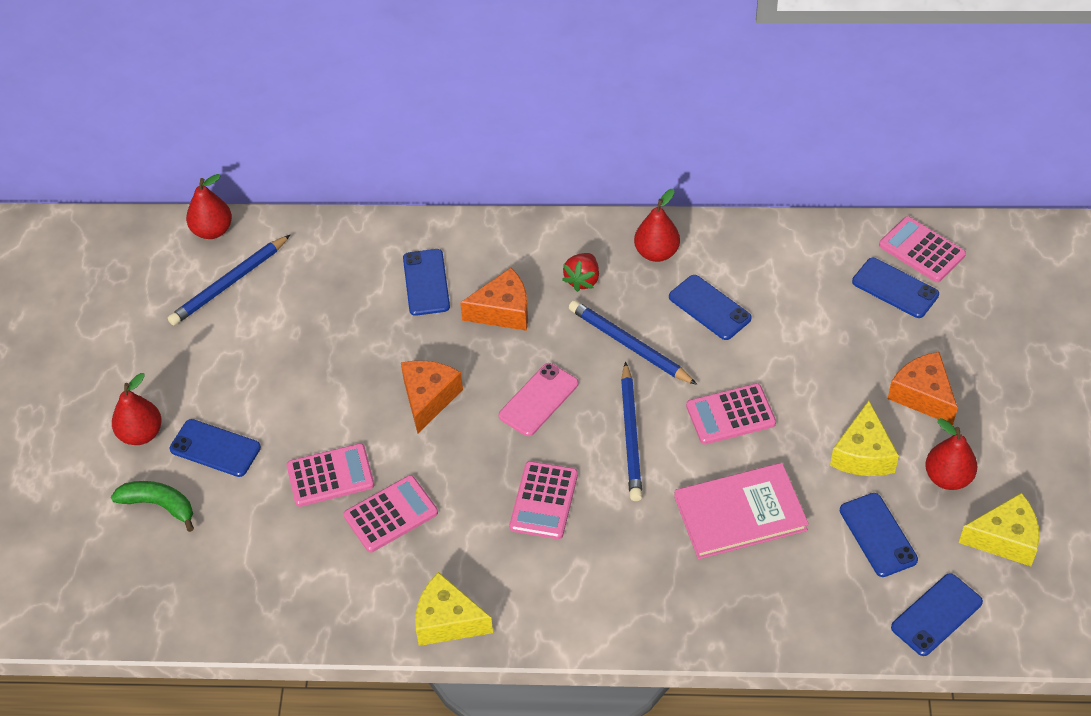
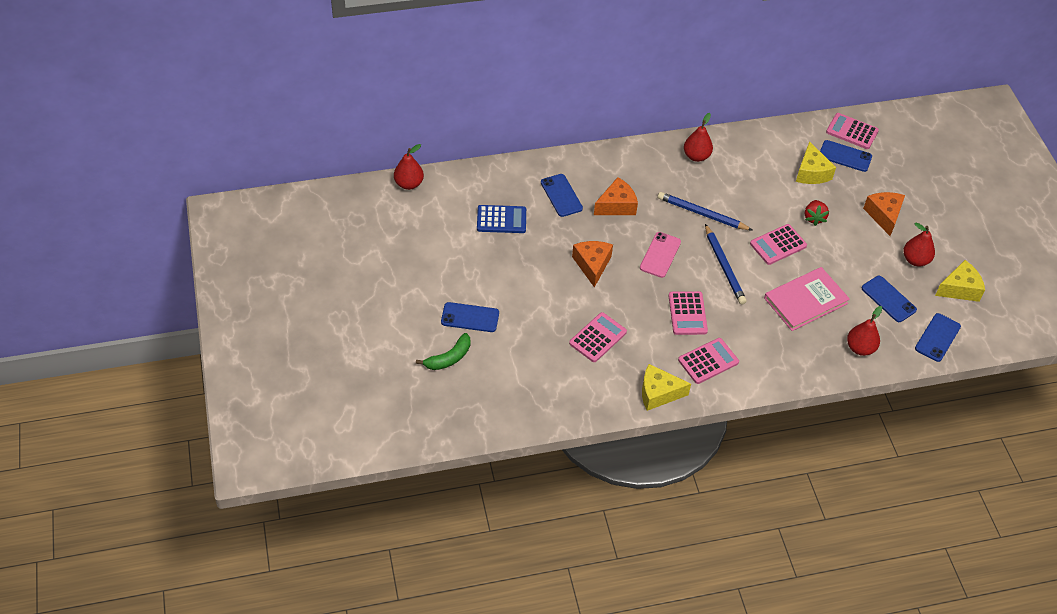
camera: 20 degrees left, 0 degrees up
(141, 434) = (418, 317): red pear -> red pear (860, 348)
(159, 505) = (449, 358): green banana -> green banana turned 135 degrees clockwise
(229, 283) = (434, 215): blue pencil -> none
(323, 306) = (501, 219): none -> blue calculator
(330, 476) = (550, 321): pink calculator -> pink calculator (708, 361)
(582, 280) = (658, 179): red strawberry -> red strawberry (814, 218)
(709, 308) = (741, 184): blue phone -> none
(863, 454) = (863, 255): yellow cheese -> yellow cheese (811, 172)
(923, 395) = (884, 215): orange cheese -> orange cheese turned 45 degrees clockwise

